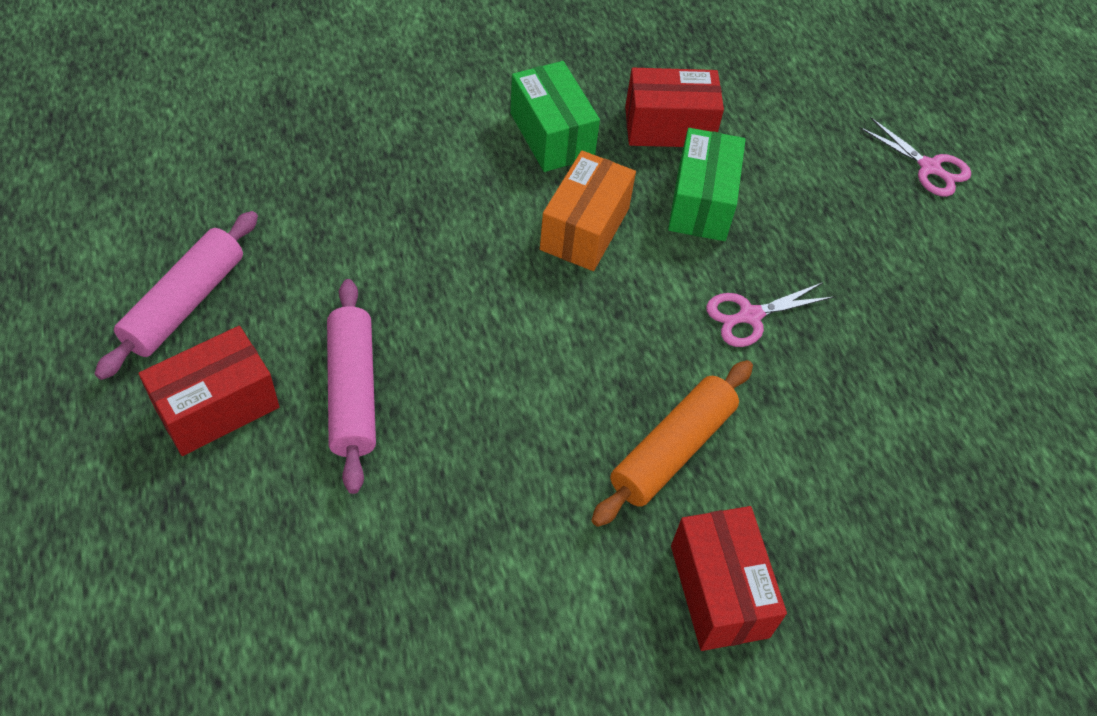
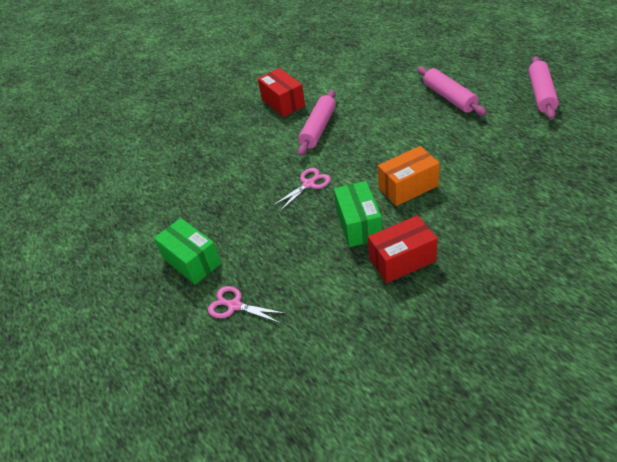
camera: 170 degrees right, 10 degrees down
(217, 407) = (490, 76): red box -> none
(551, 135) = (462, 224): green box -> green box (192, 261)
(584, 229) = (408, 187): orange box -> orange box turned 60 degrees clockwise
(672, 449) = (318, 129): orange rolling pin -> pink rolling pin

